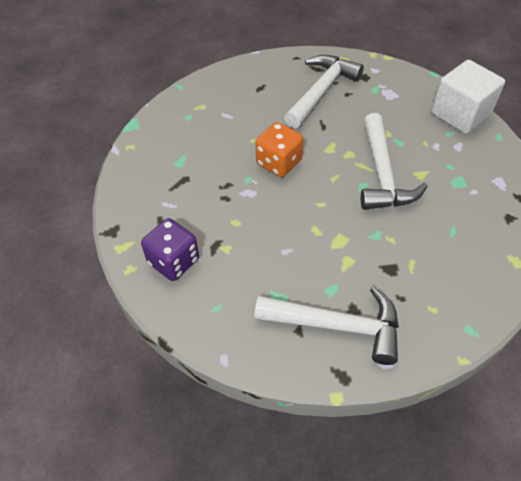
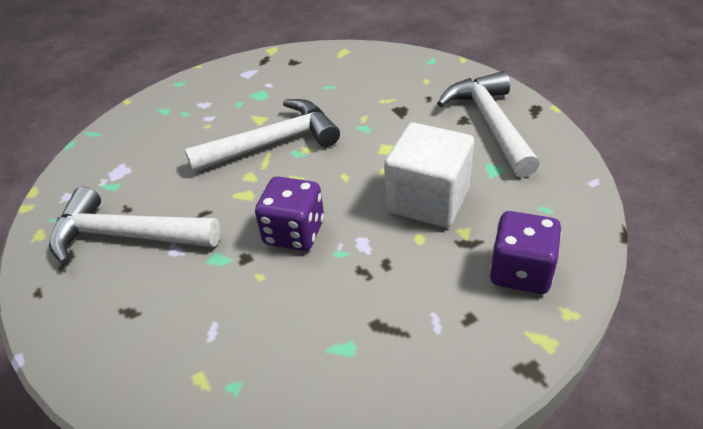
camera: 110 degrees left, 10 degrees down
(278, 162) = (294, 232): orange dice -> purple dice
(460, 114) = (148, 111): white cube -> white cube (428, 200)

